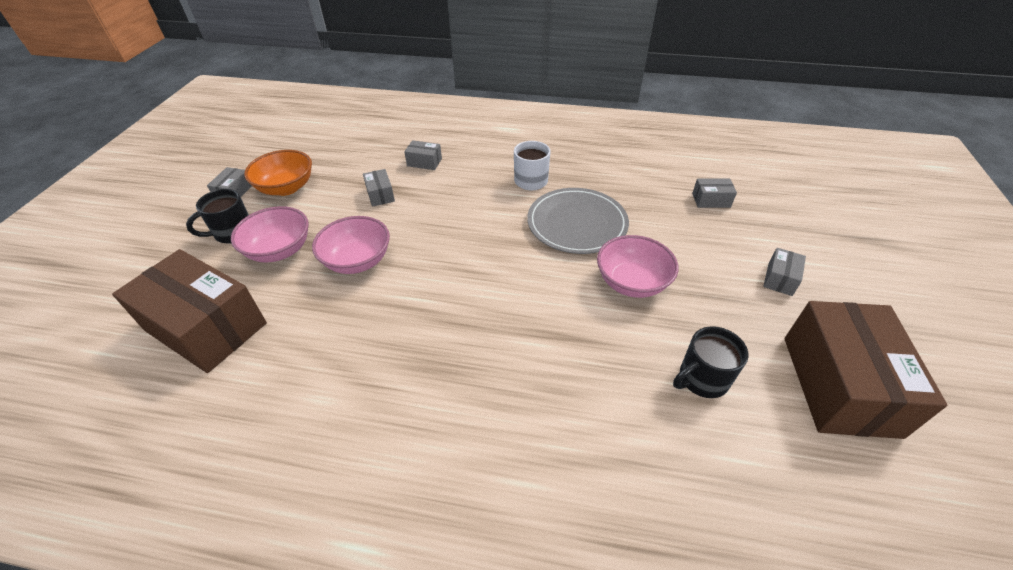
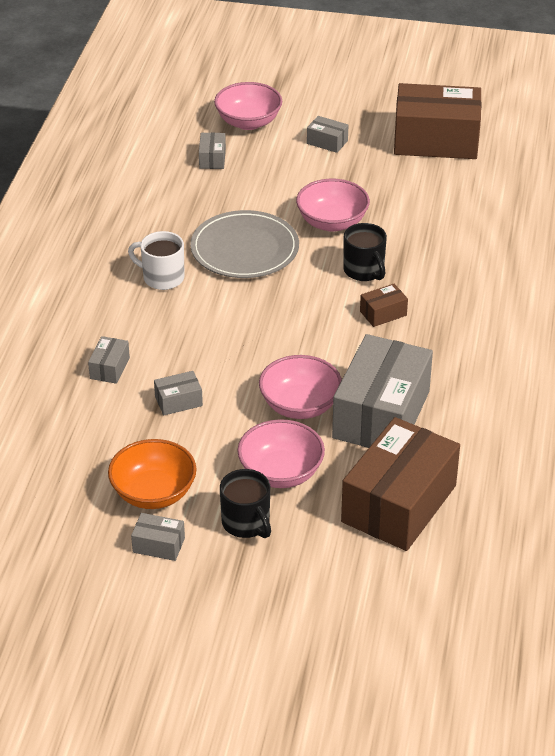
camera: 90 degrees left, 5 degrees down
(329, 316) = (381, 414): none -> grey box
(482, 321) = (383, 313): none -> brown box
(702, 379) = (436, 200): black mug -> black mug (364, 271)
(785, 221) = (248, 122): none -> pink bowl

